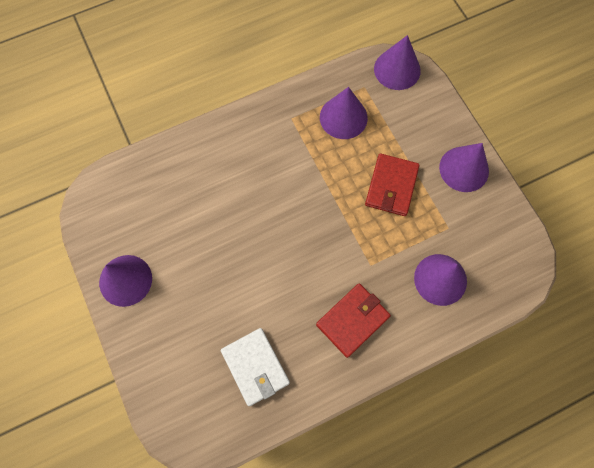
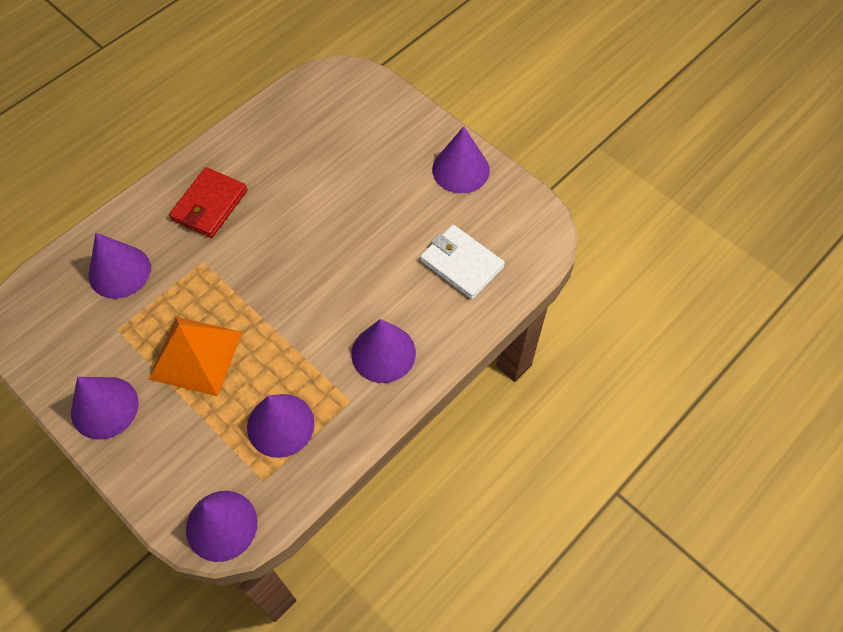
camera: 160 degrees right, 10 degrees down
(255, 143) = (383, 353): none -> purple cone
(255, 367) = (297, 140): white wallet -> white wallet (462, 264)
(391, 186) = (196, 355): red wallet -> orange pyramid

